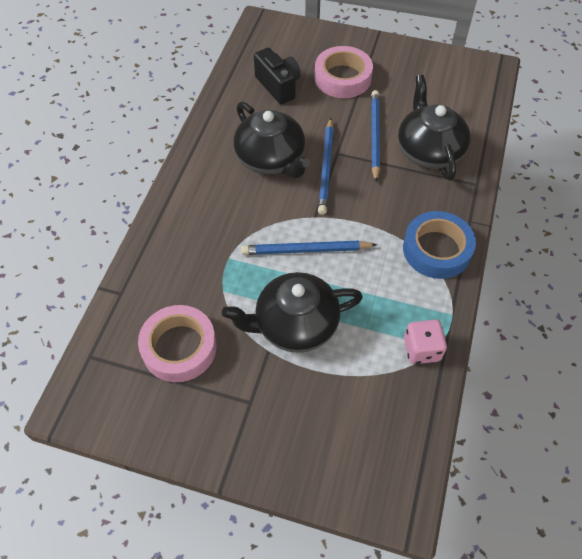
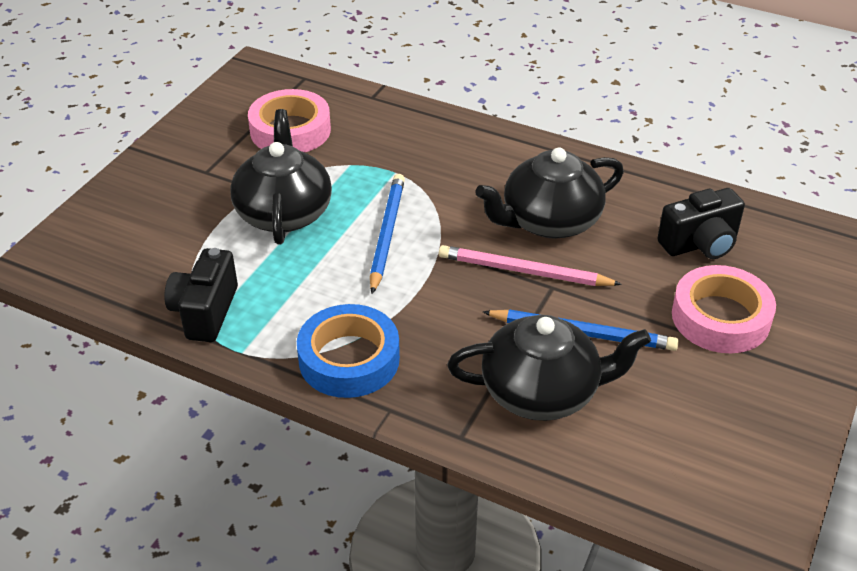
camera: 100 degrees right, 15 degrees down
(326, 168) = (524, 271): blue pencil -> pink pencil
(421, 349) = (205, 312): pink dice -> black camera

